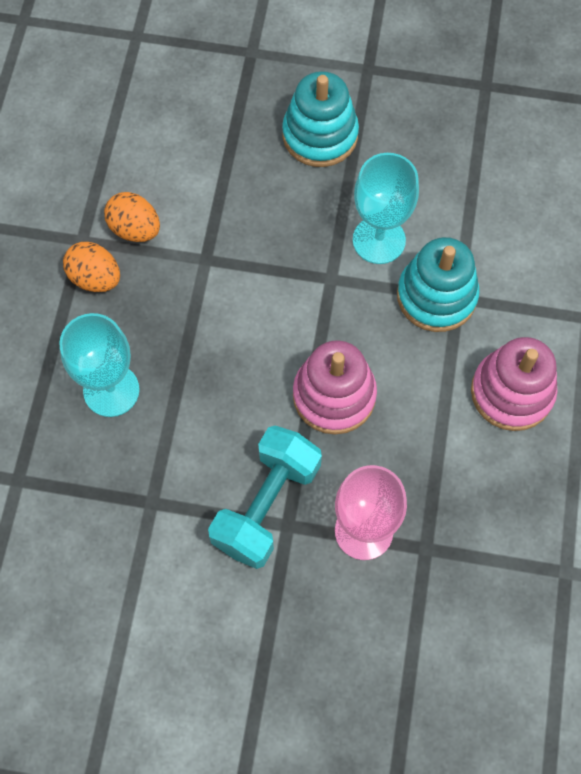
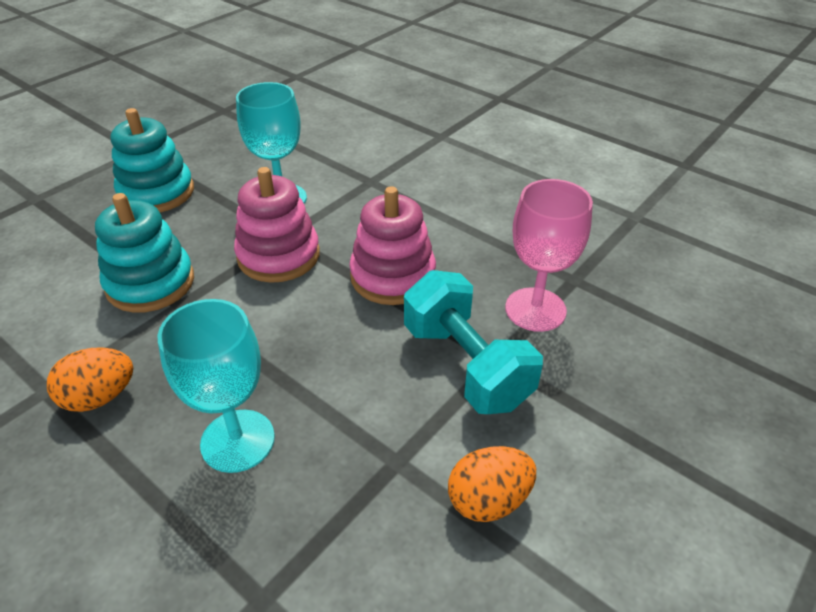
camera: 60 degrees left, 25 degrees down
(135, 229) = (88, 341): orange egg -> orange egg (488, 500)
(436, 296) = (358, 190): turquoise stacking toy -> turquoise stacking toy (150, 283)
(512, 392) = (470, 186): pink stacking toy -> pink stacking toy (278, 256)

